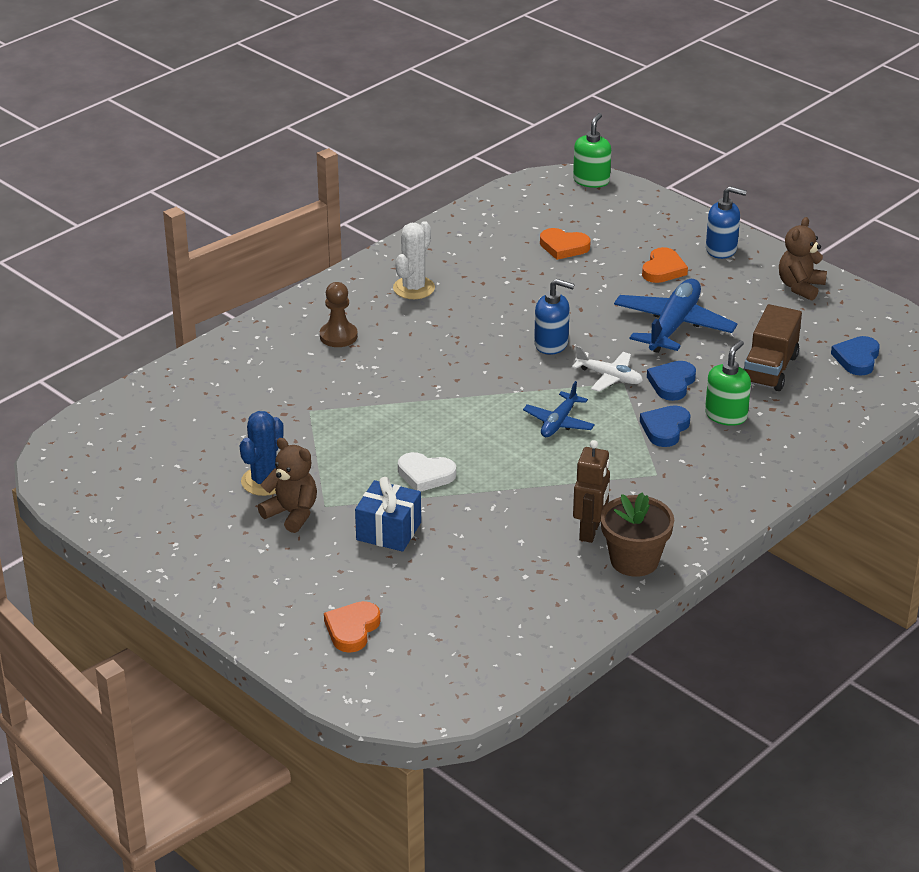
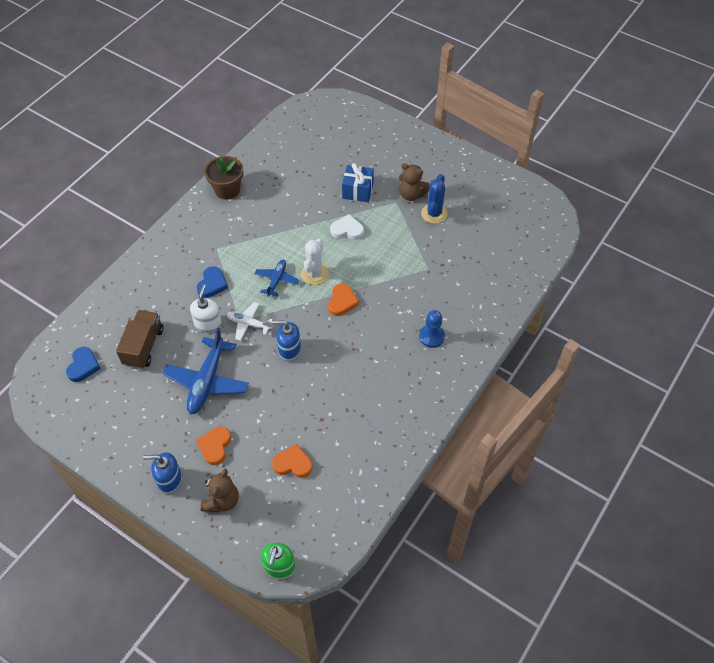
camera: 170 degrees right, 20 degrees up
(338, 336) = (431, 337): brown pawn -> blue pawn
(352, 629) = (360, 134): orange heart -> orange heart (342, 301)
(414, 288) = (394, 395): white cactus -> white cactus (314, 274)
(590, 531) = (251, 204): brown robot -> none
(672, 383) = (208, 324): blue heart -> white soap dispenser
(726, 415) = (174, 300): green soap dispenser -> none
(800, 287) = (112, 440): brown teddy bear -> brown teddy bear (222, 501)

